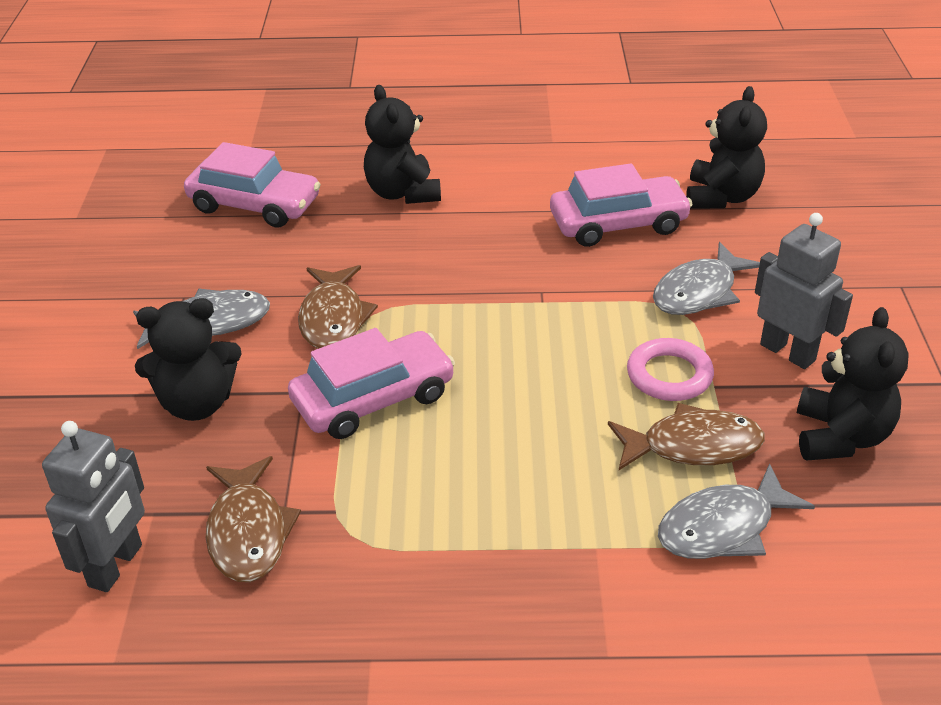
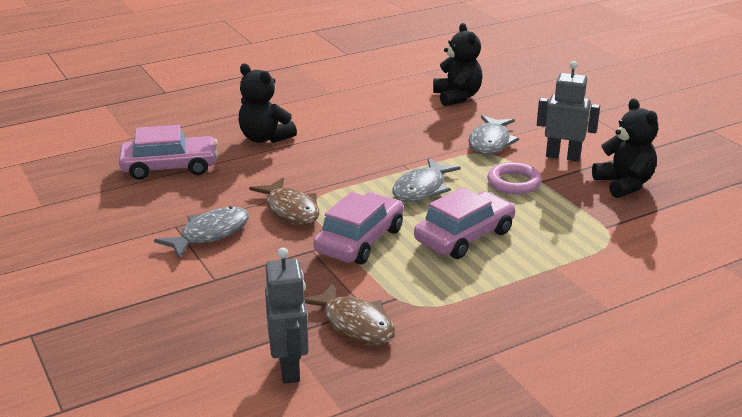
camera: 30 degrees left, 10 degrees down
(197, 403) = (250, 275): black teddy bear -> none
(618, 223) = (413, 122): pink car -> pink car (464, 236)
(692, 446) = (558, 209): brown fish -> none
(723, 527) = (608, 238): grey fish -> grey fish (422, 189)

